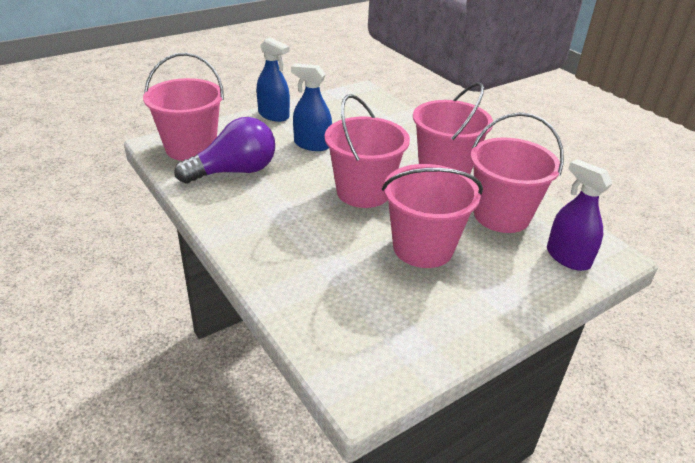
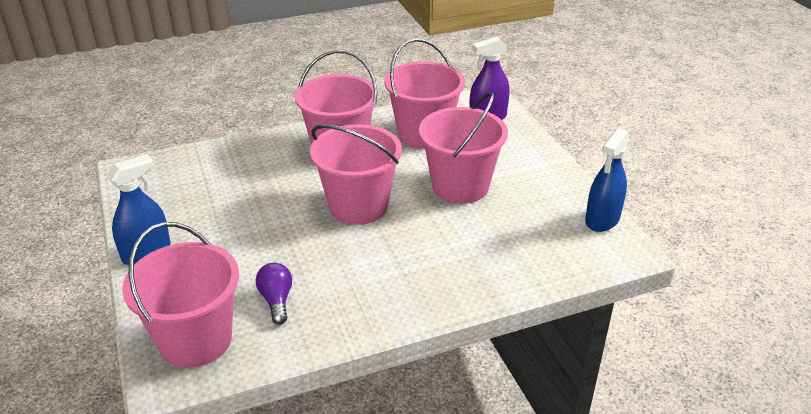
camera: 75 degrees left, 0 degrees up
(234, 171) = (276, 300): purple light bulb -> purple light bulb, size x0.51
(312, 144) = (242, 229): blue spray bottle -> blue spray bottle (602, 219)

